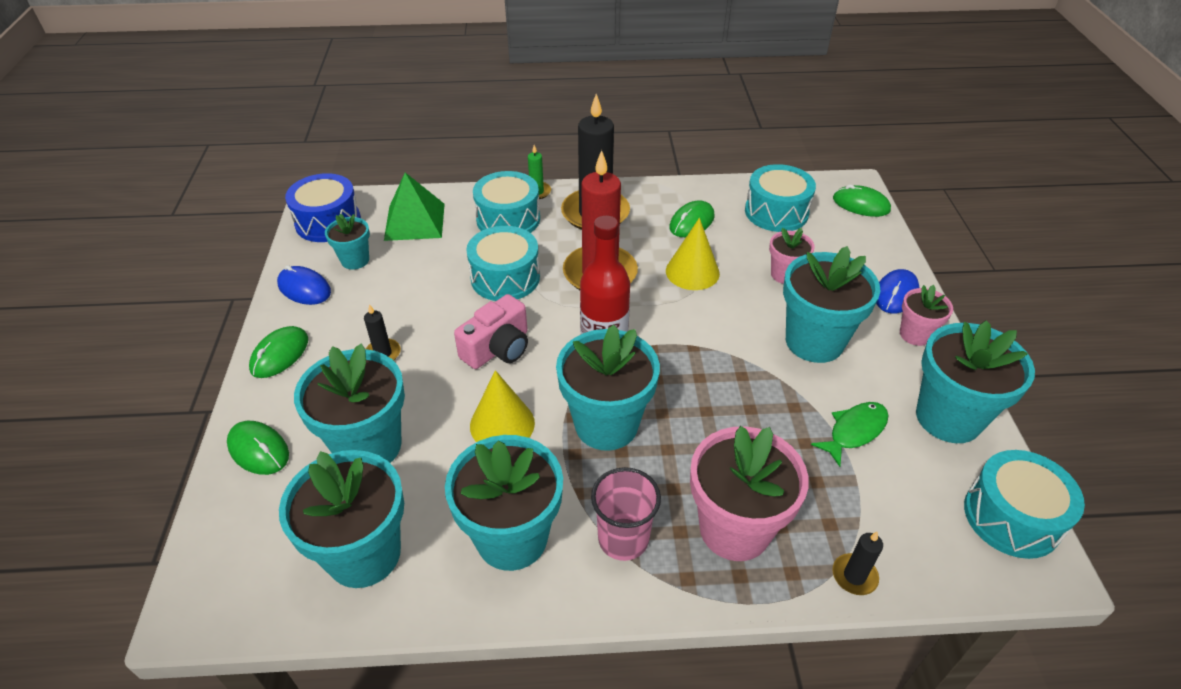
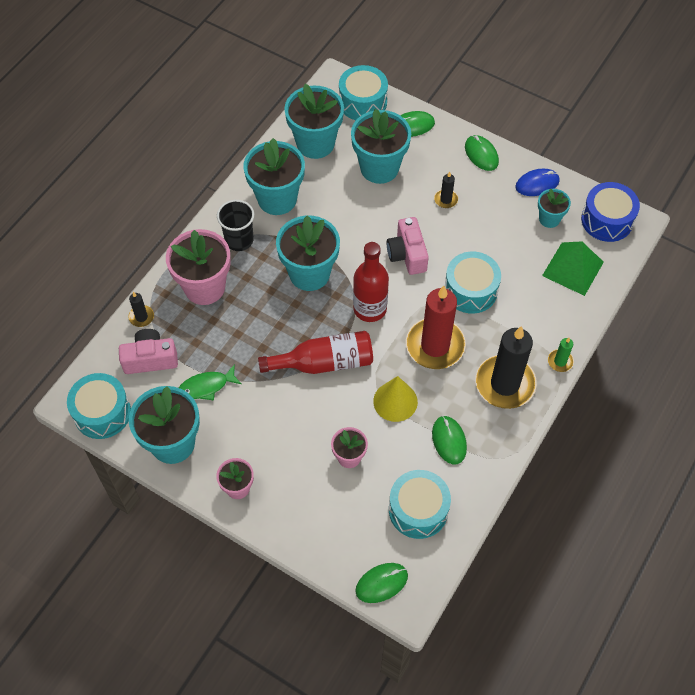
camera: 125 degrees right, 15 degrees up
(502, 424) = (348, 228): yellow cone -> none
(508, 219) = (536, 325): turquoise drum -> turquoise drum (363, 102)
(623, 539) = (239, 240): pink cup -> black cup
(709, 345) = (324, 362): none -> red bottle
(814, 341) = (280, 423): turquoise flower pot -> none
(854, 431) = (206, 386): green fish -> green fish turned 75 degrees clockwise
(892, 517) = (150, 359): none -> pink camera
(895, 294) = (277, 511): blue mouse -> none

